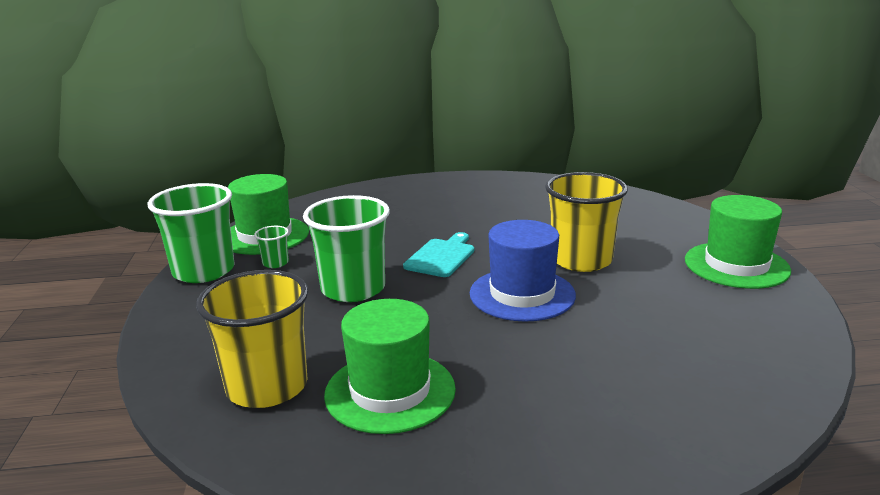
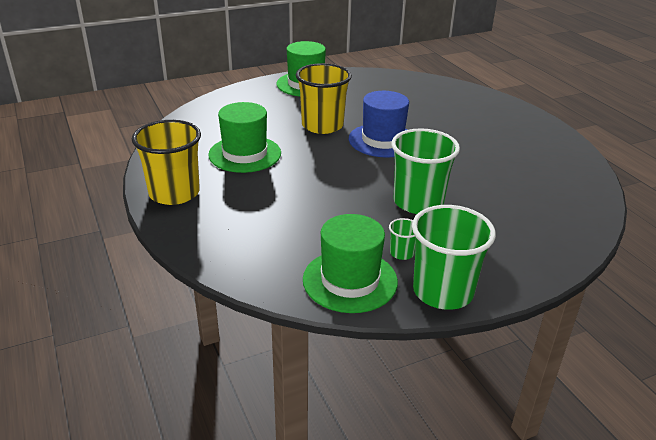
camera: 110 degrees left, 10 degrees up
(267, 387) = (549, 204): yellow cup -> yellow cup (174, 193)
(390, 391) = (514, 165): green hat -> green hat (245, 154)
(441, 256) = (344, 175): turquoise cutting board -> none

